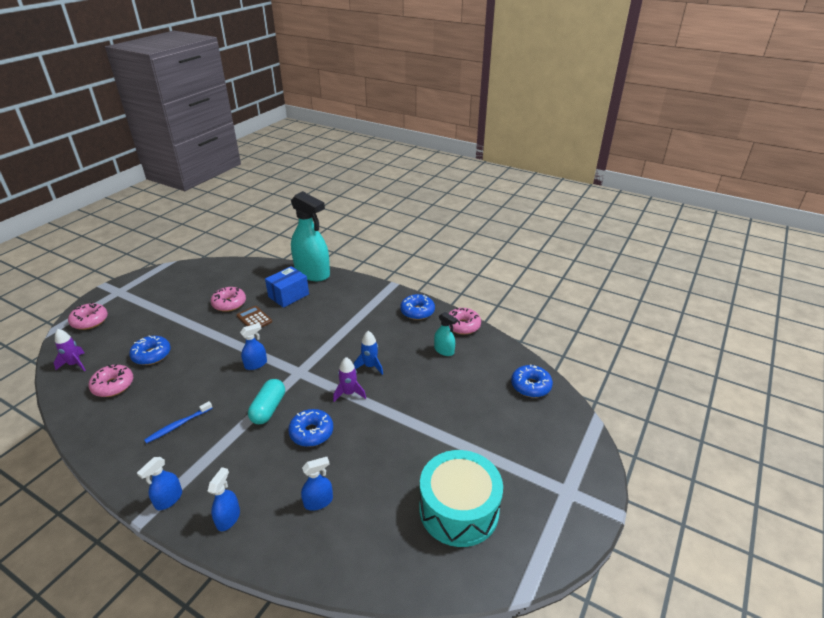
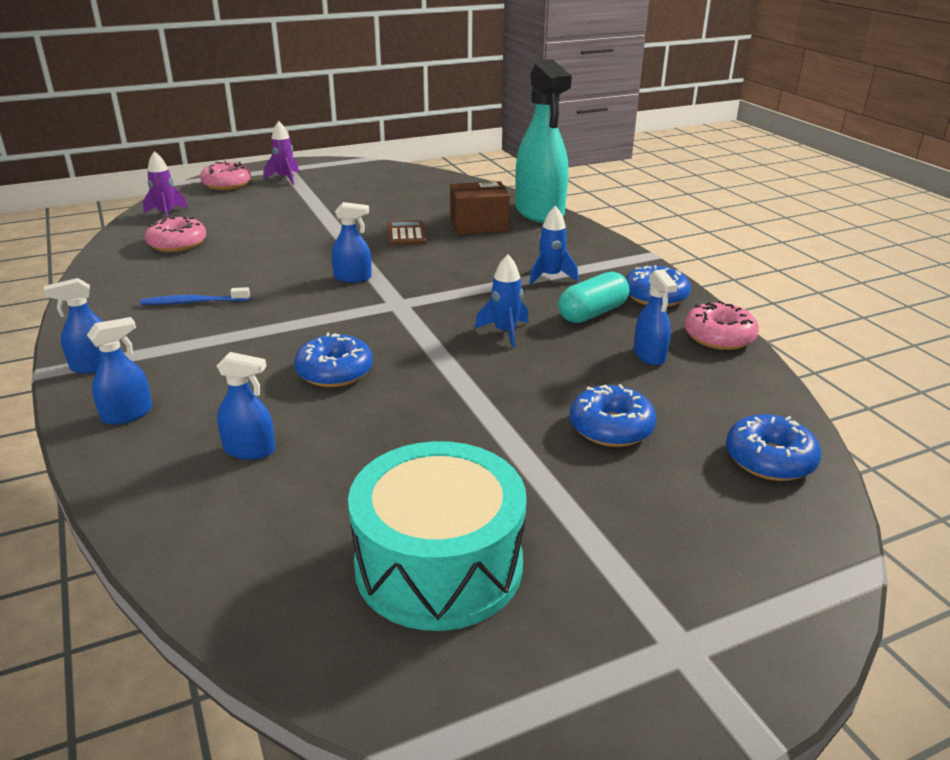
camera: 35 degrees right, 5 degrees down
(152, 355) = (249, 231): blue donut -> blue donut (611, 427)
(229, 304) = (394, 212): pink donut -> none
(268, 409) = (312, 326): turquoise capsule -> turquoise capsule (592, 313)
(288, 295) = (479, 225): blue box -> brown box
(349, 393) = (438, 350): purple rocket -> purple rocket (285, 178)
(359, 319) = (550, 276): none -> blue rocket
(444, 350) = (649, 355): turquoise spray bottle -> blue spray bottle

